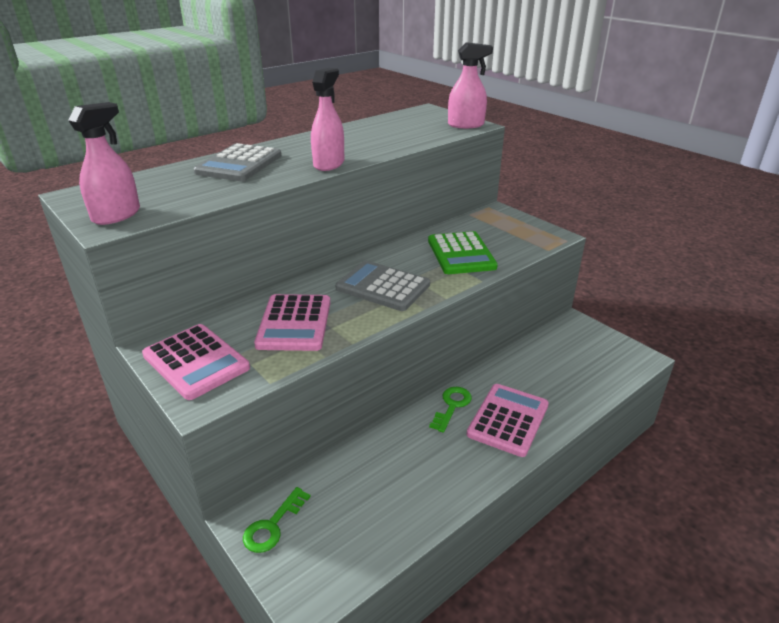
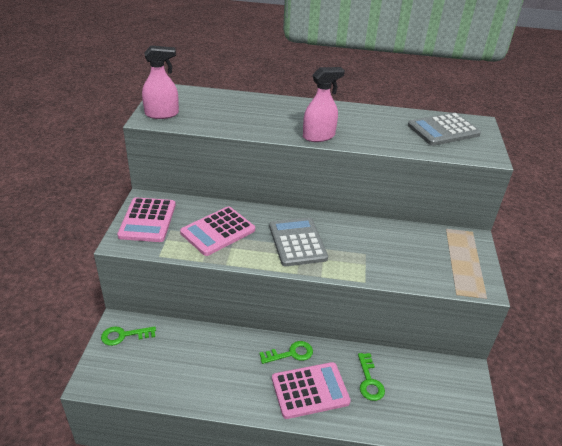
camera: 45 degrees right, 5 degrees up
(239, 164) = (270, 109): grey calculator -> grey calculator (443, 130)
(461, 254) = (385, 254): green calculator -> none
(466, 125) = (480, 152): pink spray bottle -> none
(533, 378) = (369, 381): none -> green key

